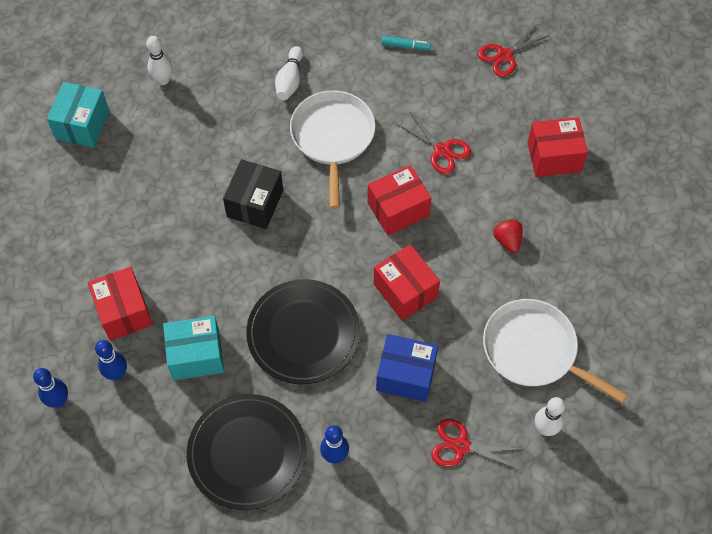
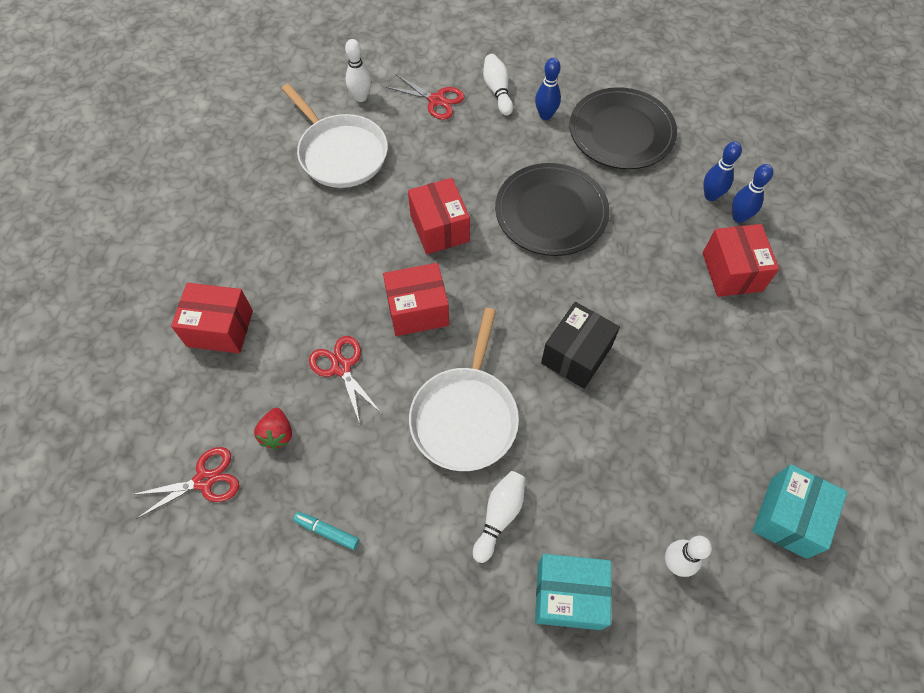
camera: 165 degrees left, 0 degrees up
(59, 401) = (795, 206): blue bowling pin -> blue bowling pin (710, 195)
(196, 355) = (659, 216): turquoise box -> turquoise box (569, 596)
(397, 478) = (497, 91): none -> white bowling pin
(406, 375) = (464, 159): blue box -> none
(507, 240) = (316, 252): red strawberry -> red strawberry (277, 434)

